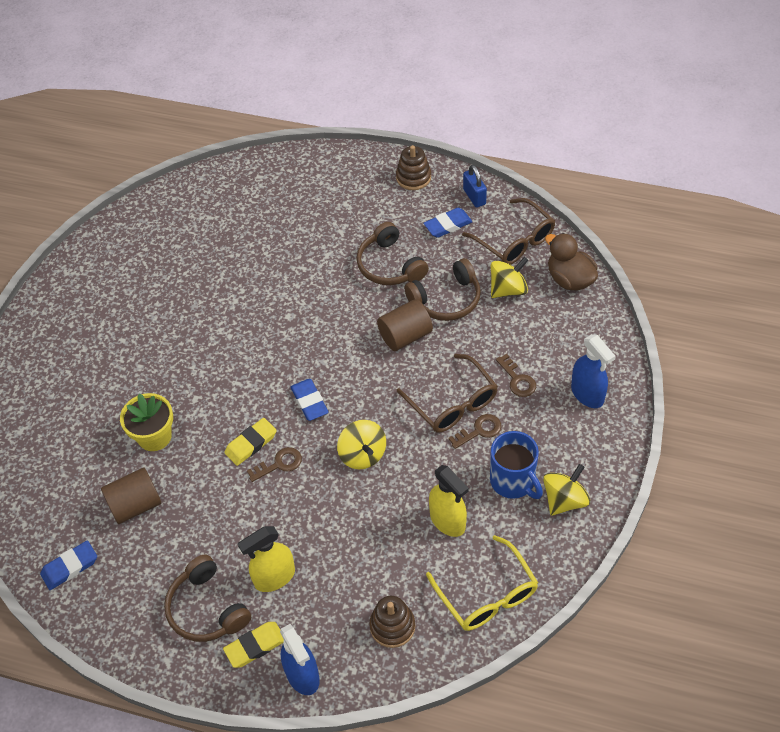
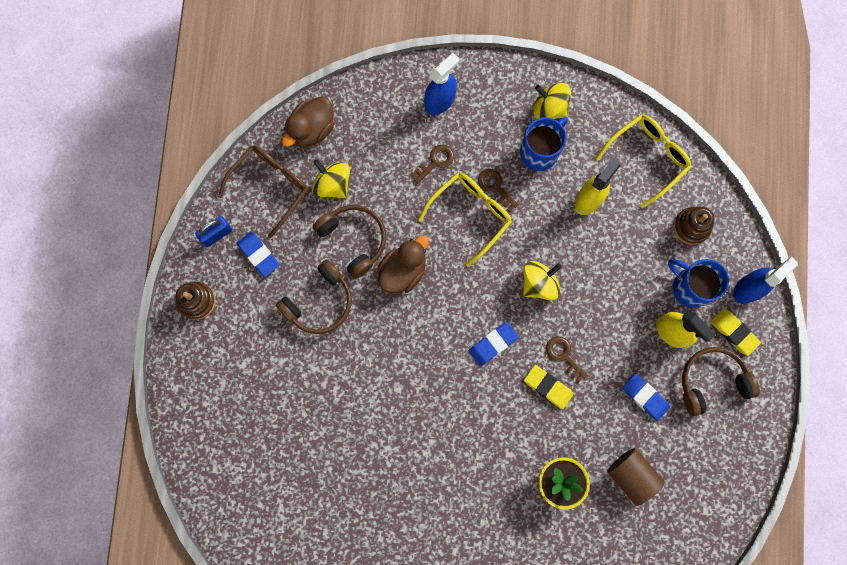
camera: 105 degrees left, 25 degrees up
(70, 567) = (703, 515): blue eraser -> blue eraser (645, 397)
(207, 608) = (712, 381): brown headphones -> brown headphones turned 150 degrees counterclockwise
(321, 609) = (690, 287): none -> blue mug
(405, 336) = (403, 271): brown cylinder -> brown duck
(453, 403) = (471, 214): brown glasses -> yellow glasses

